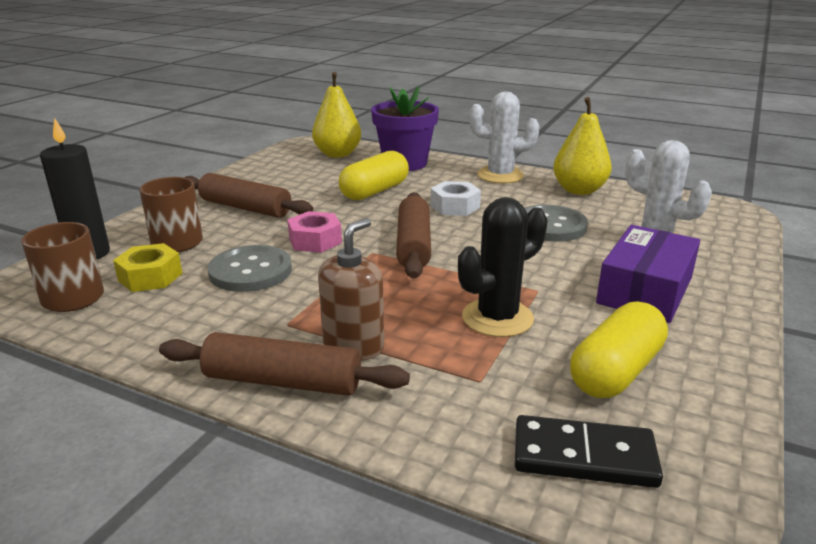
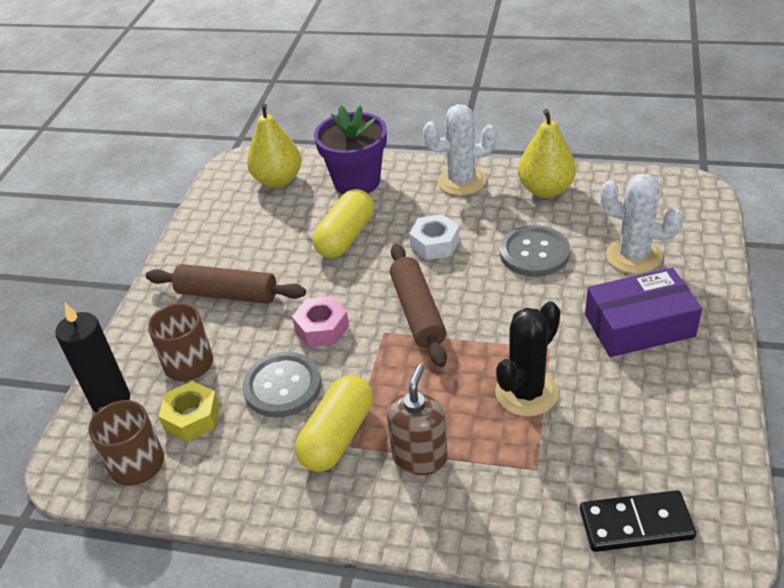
camera: 10 degrees left, 15 degrees up
(283, 381) = (380, 512): brown rolling pin -> none
(616, 371) = (638, 430): yellow capsule -> yellow capsule (337, 436)
(645, 290) = (639, 325): purple box -> purple box turned 60 degrees clockwise

